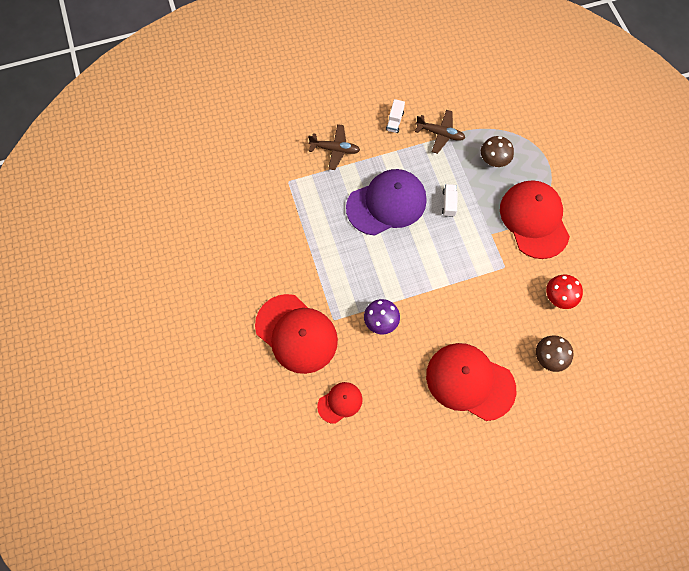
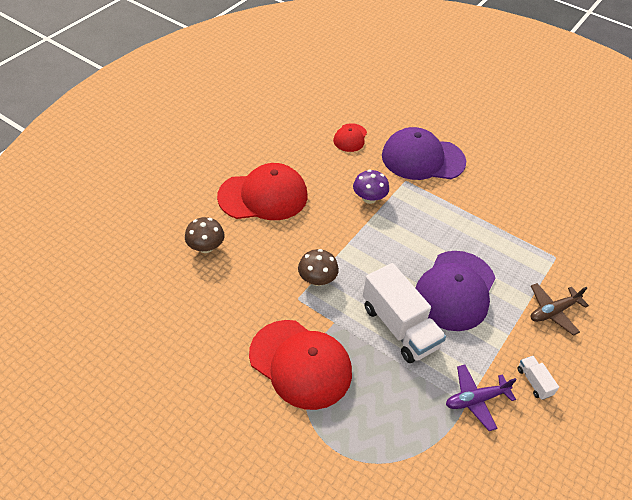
camera: 140 degrees right, 20 degrees down
(296, 333) = (422, 158): red cap -> purple cap
(440, 134) = (476, 399): brown plane -> purple plane
(449, 203) = (399, 327): white truck -> white truck, size x2.26
(493, 160) = (394, 407): brown mushroom -> brown mushroom (317, 279)
(559, 297) = (226, 301): red mushroom -> none

